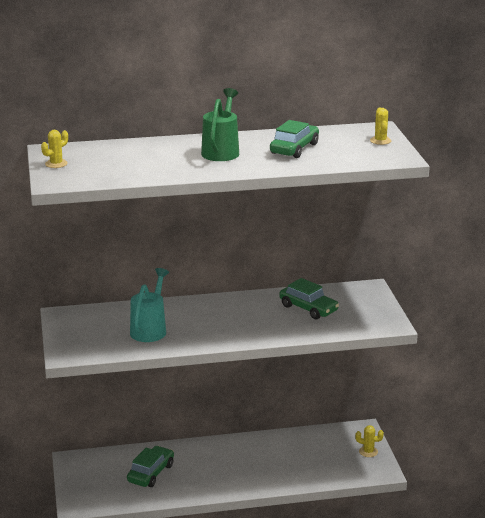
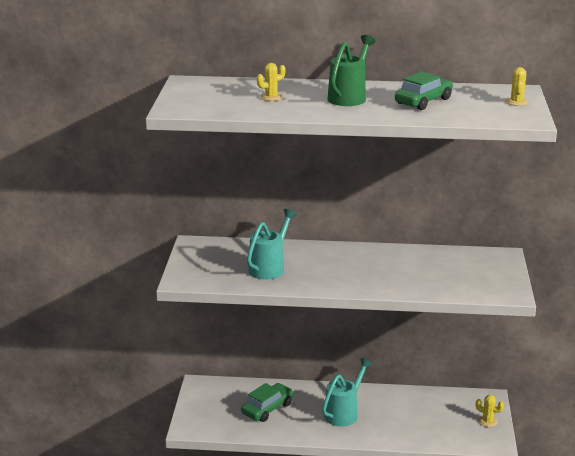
camera: 15 degrees right, 0 degrees up
(56, 164) = (185, 94): yellow cactus -> yellow cactus (271, 97)
(228, 466) = (344, 413): none -> turquoise watering can
(308, 308) = (433, 267): green car -> none

